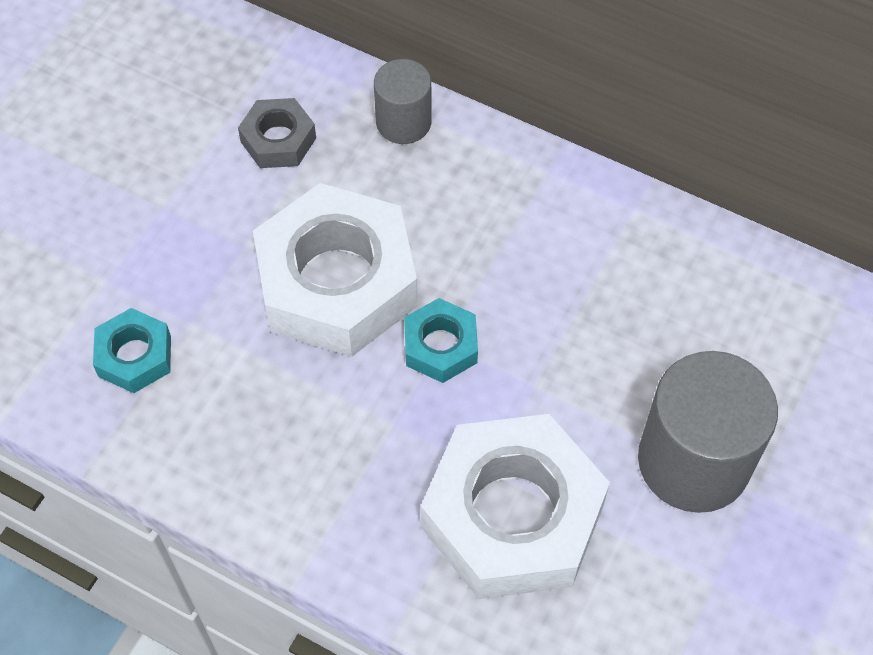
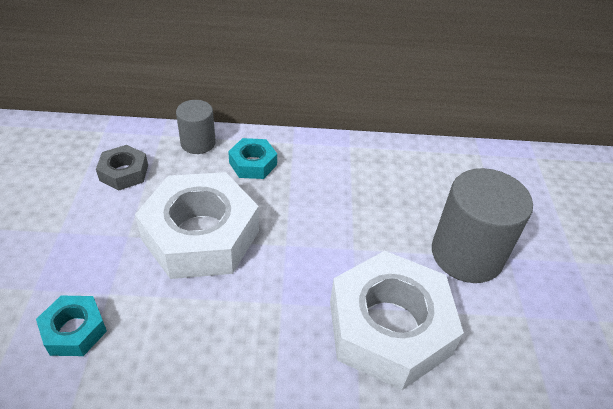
camera: 30 degrees left, 15 degrees down
(440, 346) = (285, 247): turquoise nut -> turquoise nut (253, 164)

